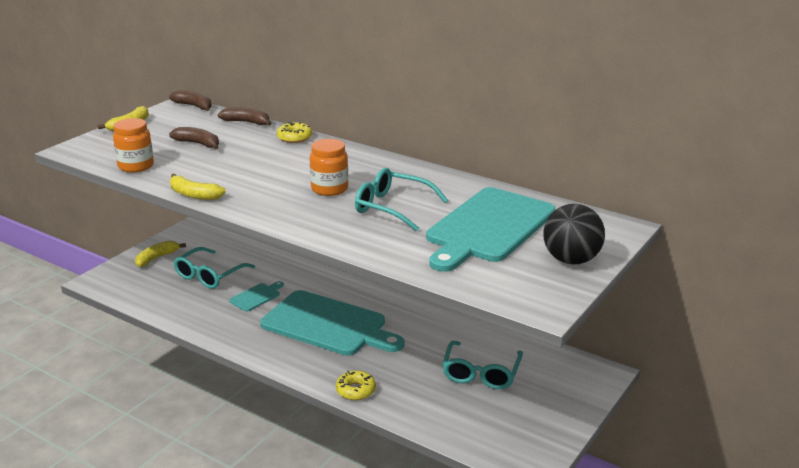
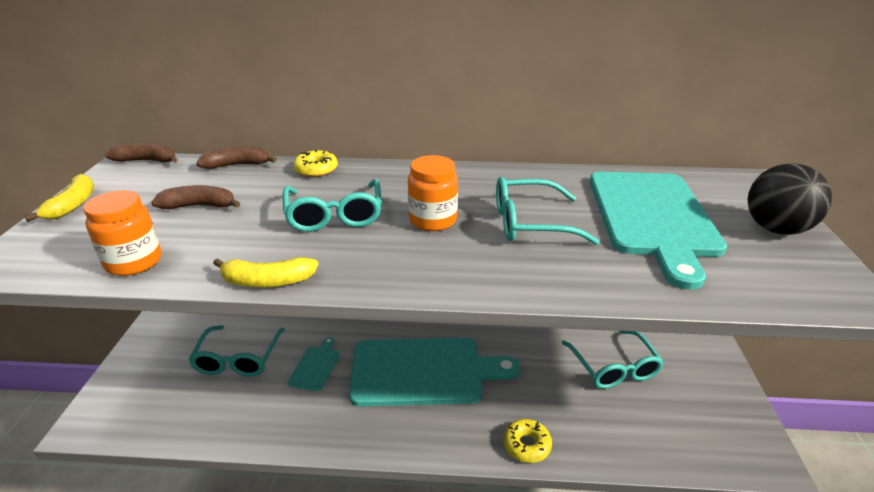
camera: 30 degrees left, 5 degrees up
(156, 258) = (152, 359): yellow banana -> none
(272, 169) = (334, 215): none -> turquoise glasses

